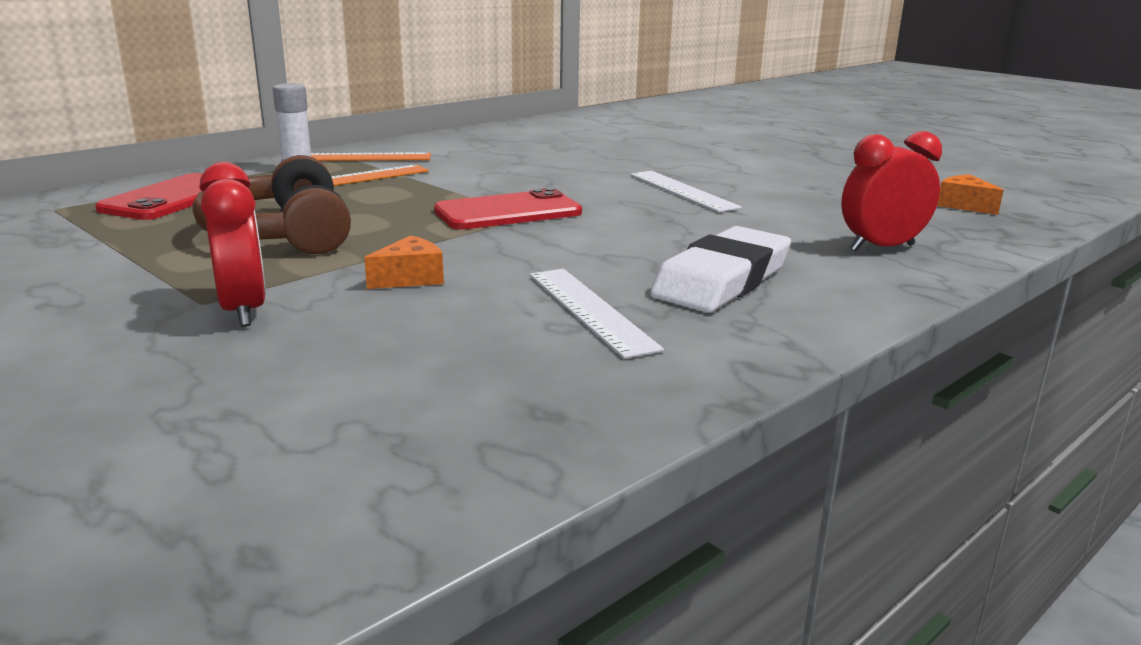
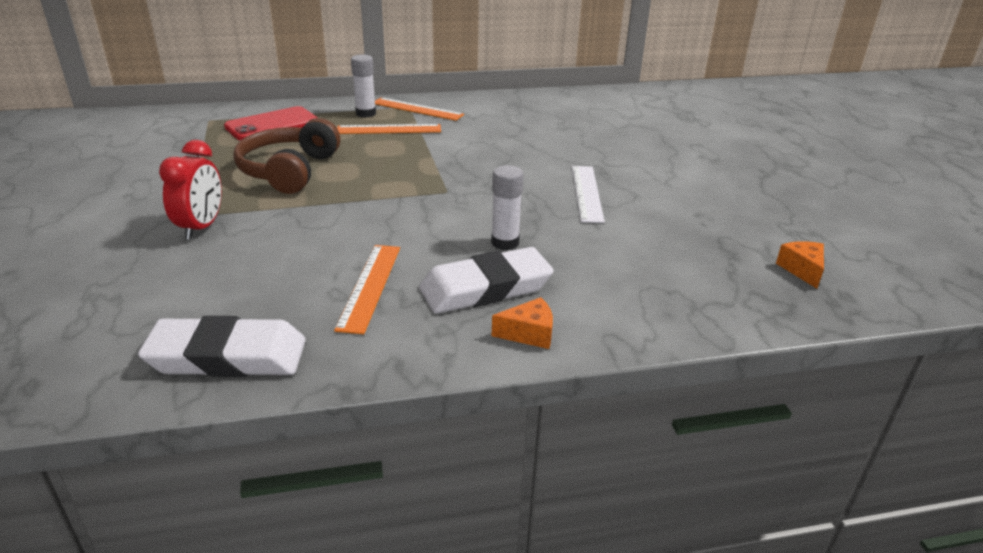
camera: 30 degrees right, 10 degrees up
(410, 278) = (308, 228): orange cheese -> orange cheese (529, 333)
(508, 212) = (439, 184): red phone -> none
(527, 421) = (227, 356): none -> white eraser
(590, 310) = (369, 286): white ruler -> orange ruler
(672, 242) = (505, 243): none -> white glue stick
(881, 248) = (651, 294): red clock -> none

